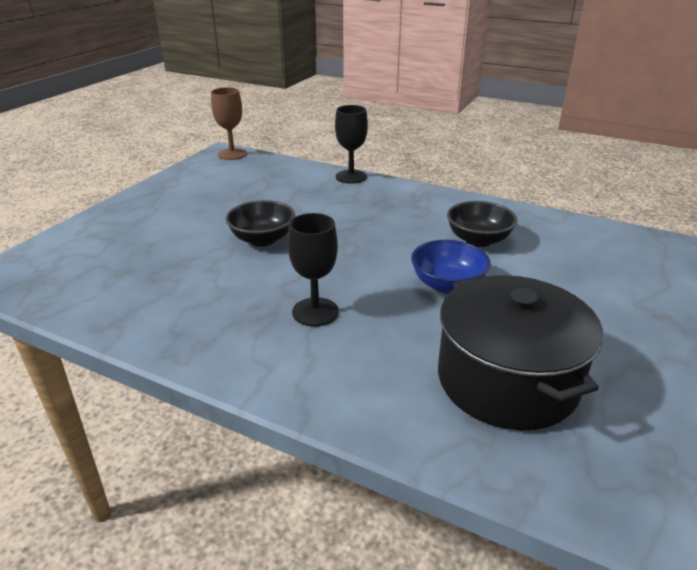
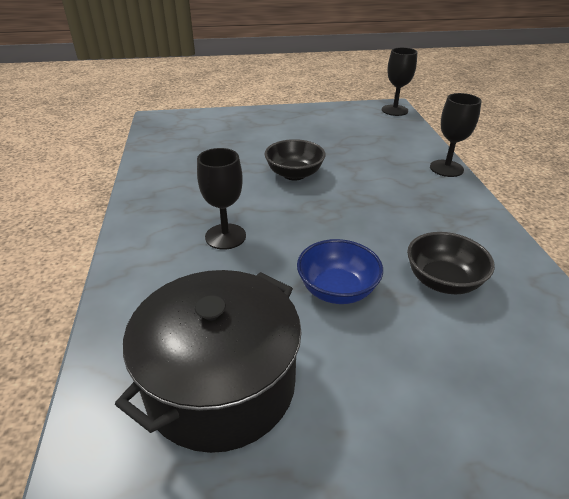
camera: 55 degrees right, 5 degrees up
(232, 154) = (394, 110): brown goblet -> black goblet

